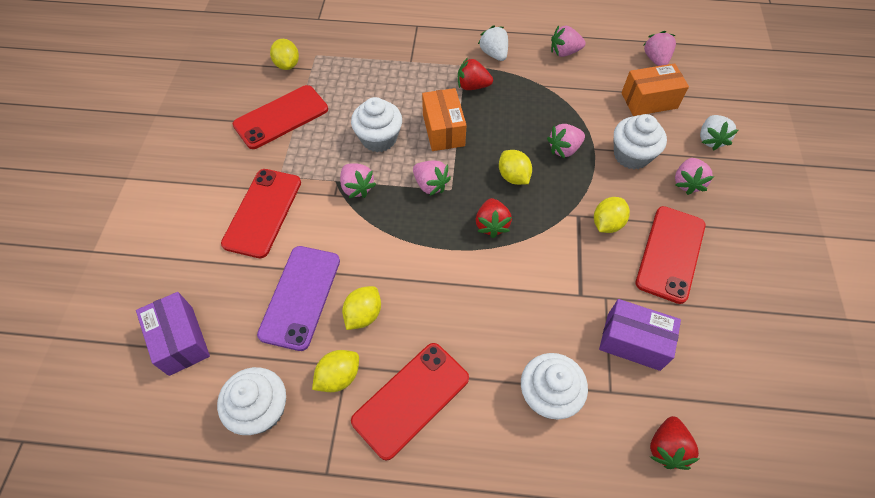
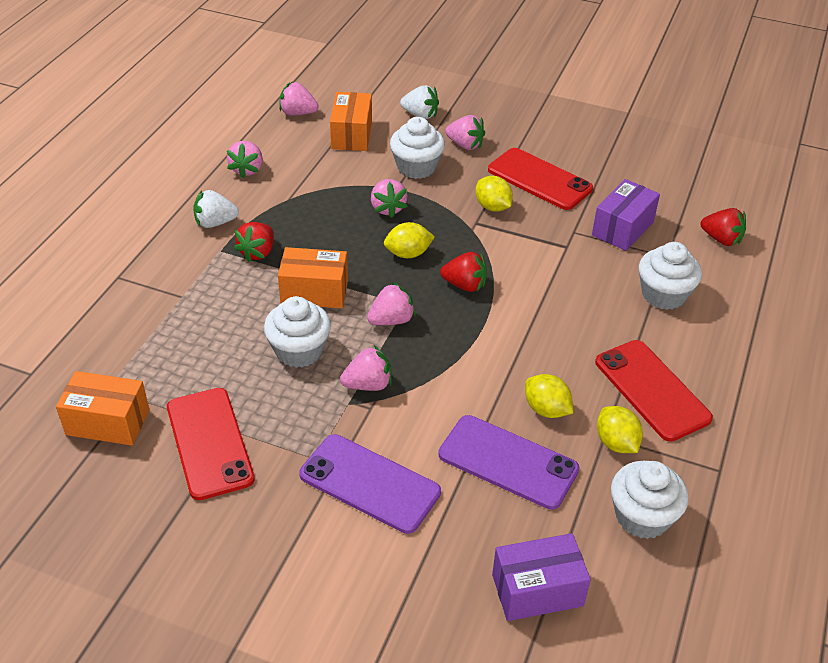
camera: 75 degrees left, 15 degrees down
(263, 212) = (369, 483): red phone -> purple phone
(287, 65) = (108, 422): yellow lemon -> orange box

